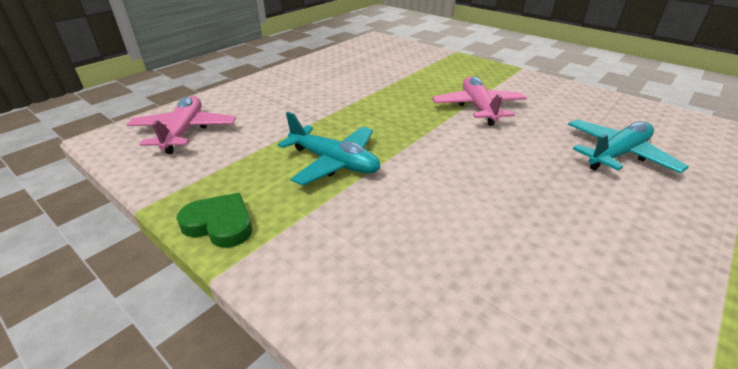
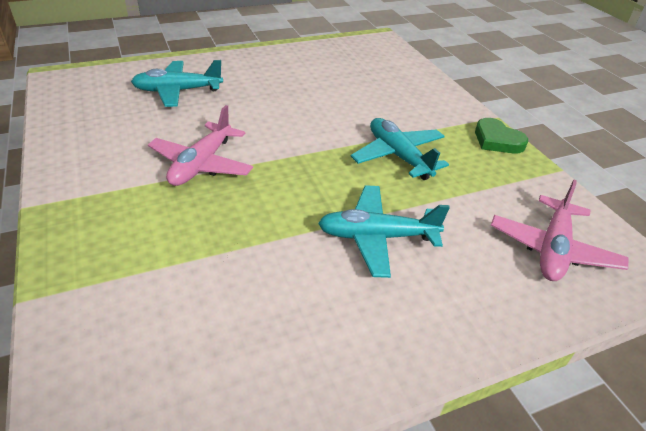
camera: 155 degrees left, 5 degrees up
(318, 105) = (377, 237): none -> turquoise plane

